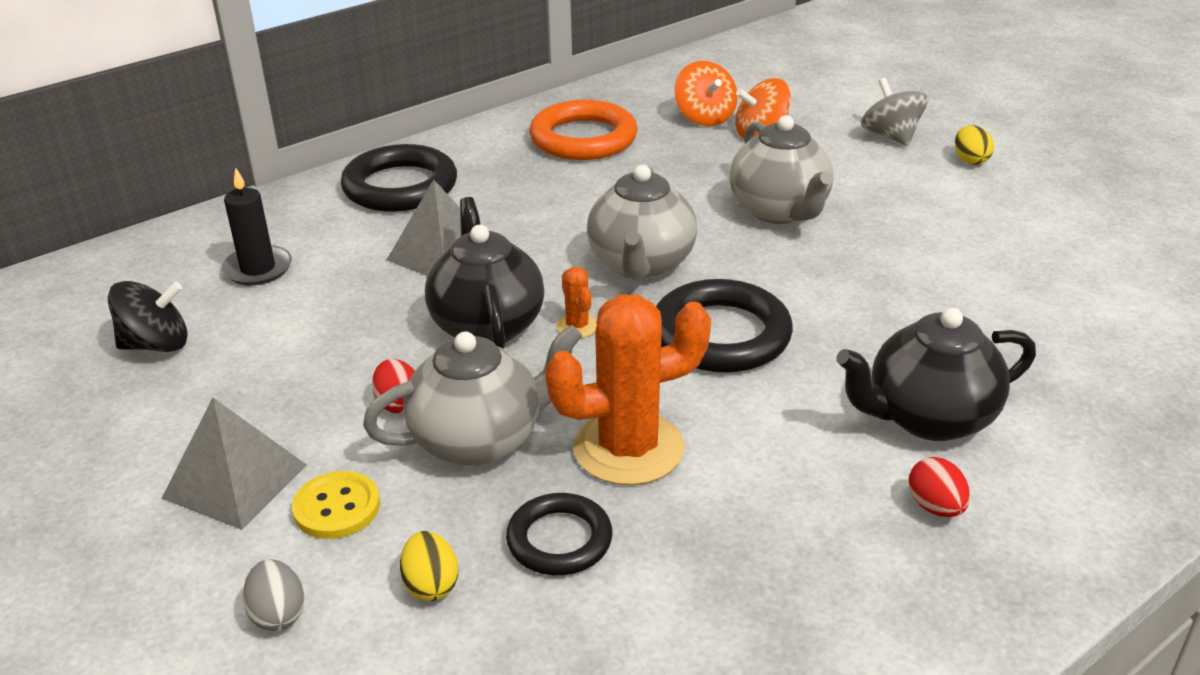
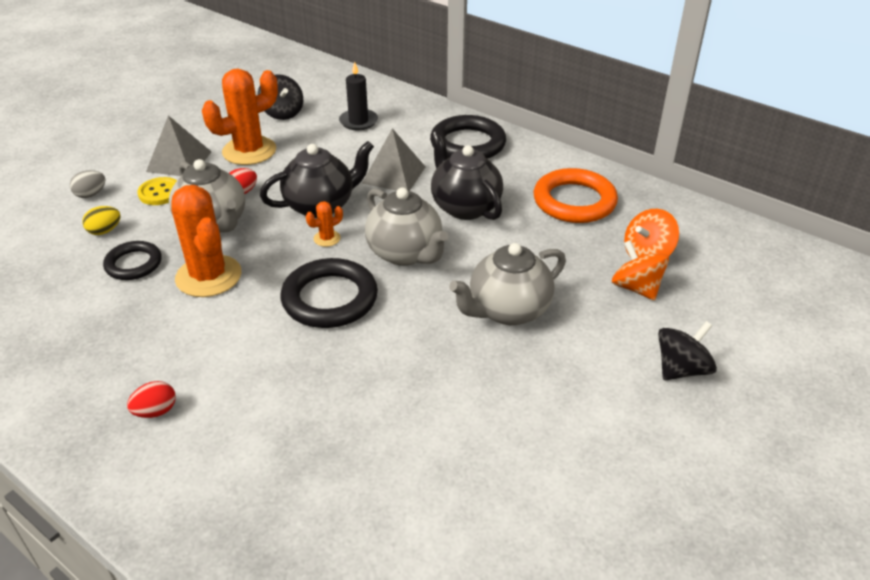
camera: 75 degrees right, 5 degrees up
(264, 390) = (249, 151): none -> orange cactus
(641, 265) = (406, 253): grey teapot -> grey teapot turned 120 degrees counterclockwise
(891, 136) = (681, 369): grey spinning top -> black spinning top
(928, 418) = (248, 406): black teapot -> black teapot (464, 207)
(970, 160) = (663, 428): yellow egg -> none

